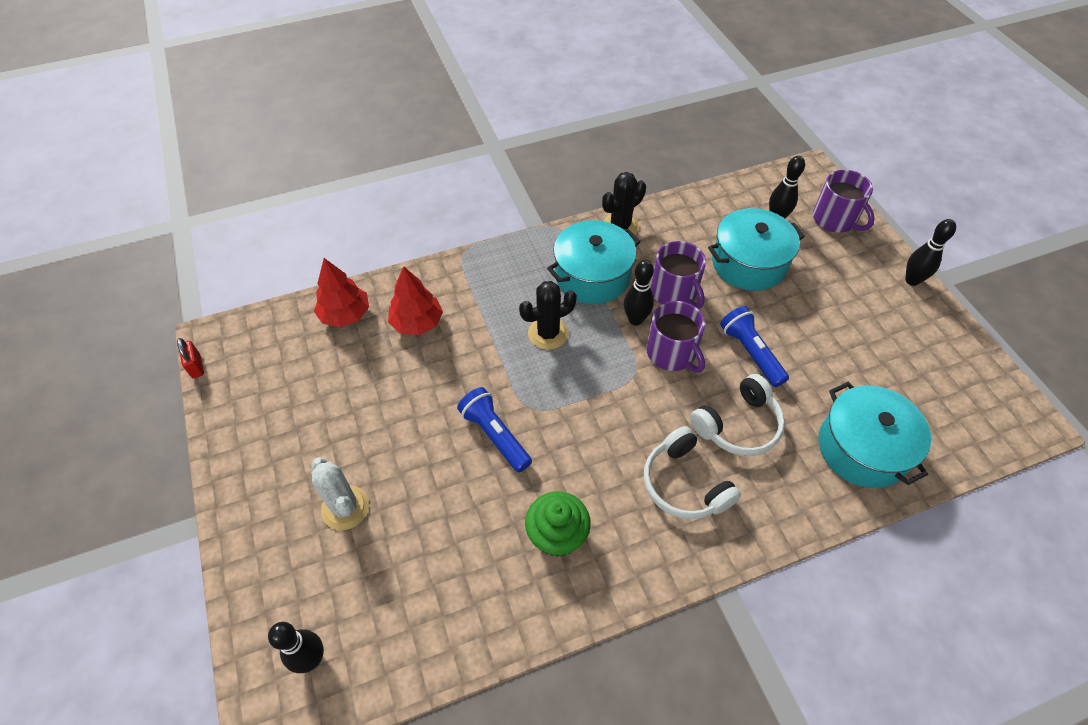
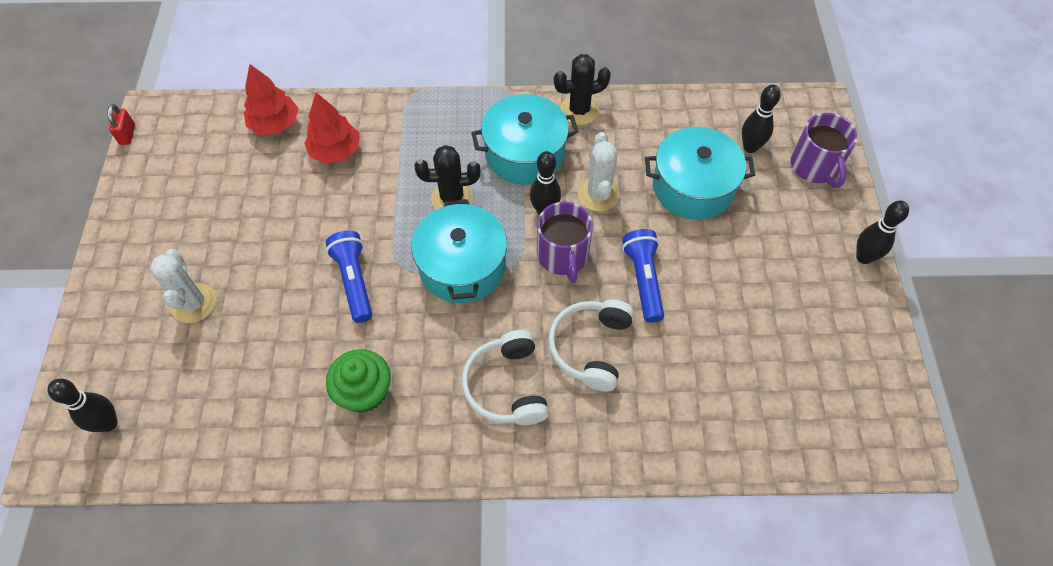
camera: 20 degrees right, 5 degrees up
(674, 292) = (598, 194): purple mug -> white cactus
(738, 425) = (591, 347): white headphones -> white headphones turned 120 degrees clockwise
(862, 448) = (705, 412): turquoise pot -> turquoise pot (462, 266)

